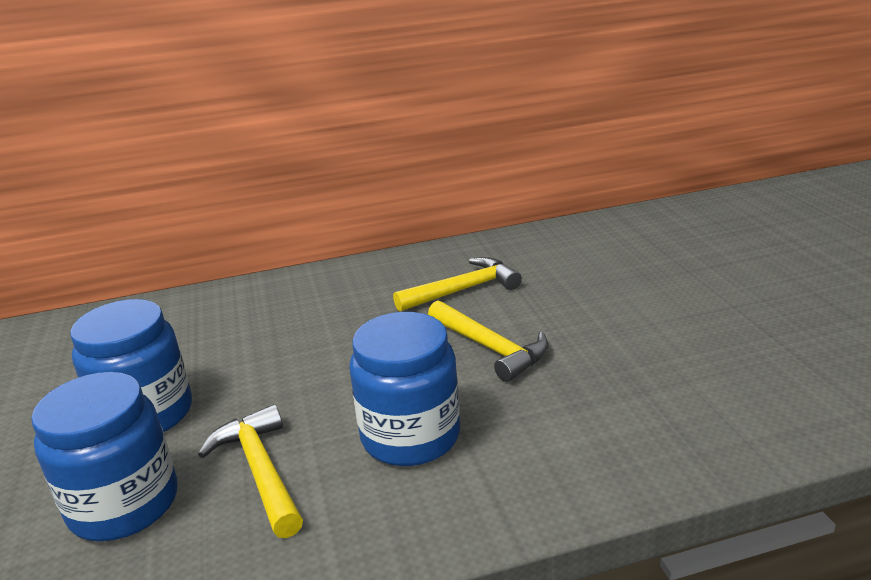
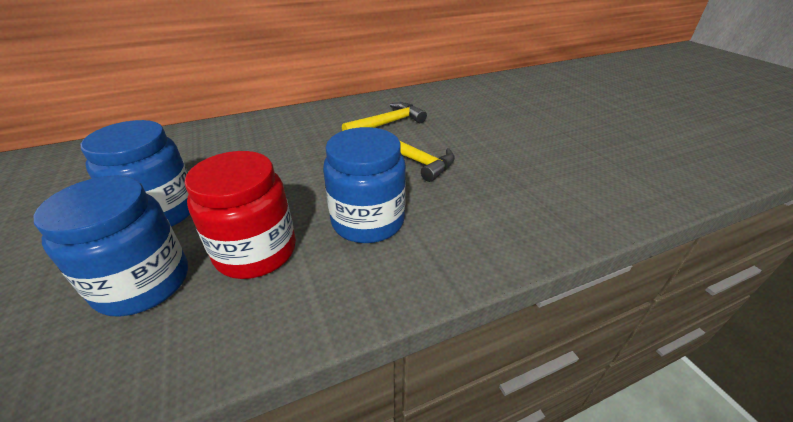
camera: 10 degrees left, 10 degrees up
(260, 471) = (256, 251): yellow hammer -> red jar

